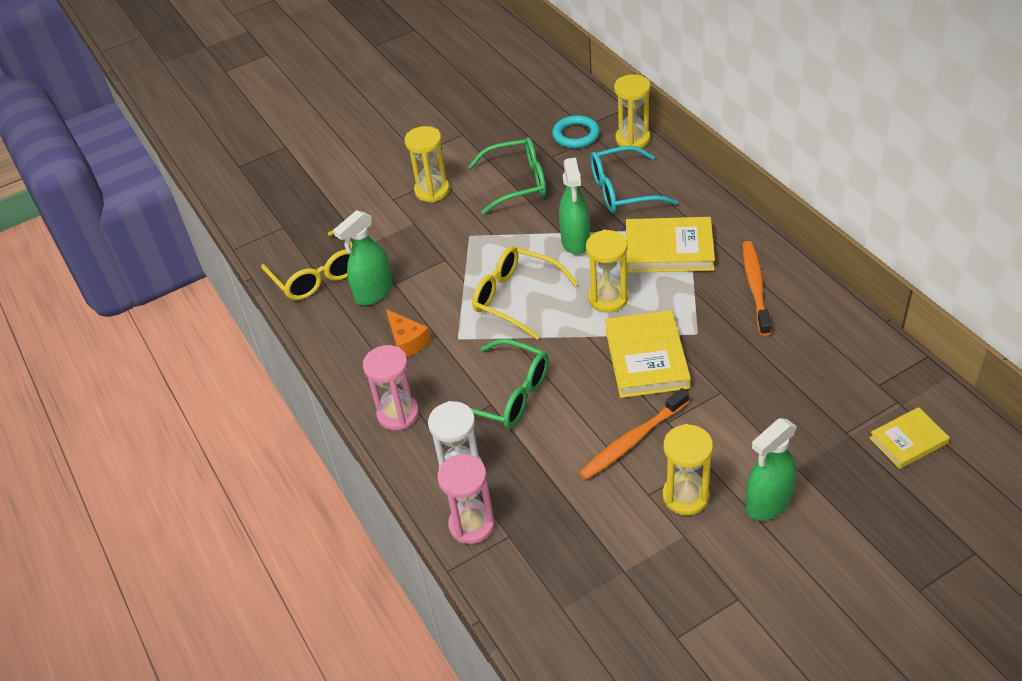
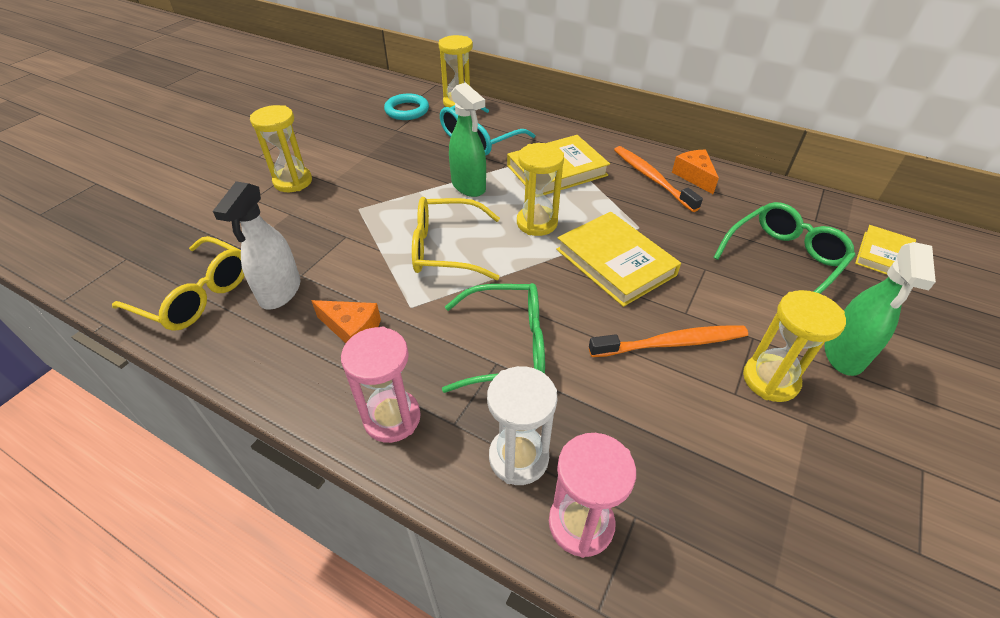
camera: 35 degrees left, 0 degrees up
(373, 293) = (280, 292): green spray bottle -> white spray bottle
(518, 182) = (378, 155): green glasses -> green glasses (784, 259)
(633, 440) = (671, 343): orange toothbrush -> orange toothbrush turned 120 degrees counterclockwise
(801, 298) = (694, 176): none -> orange cheese

